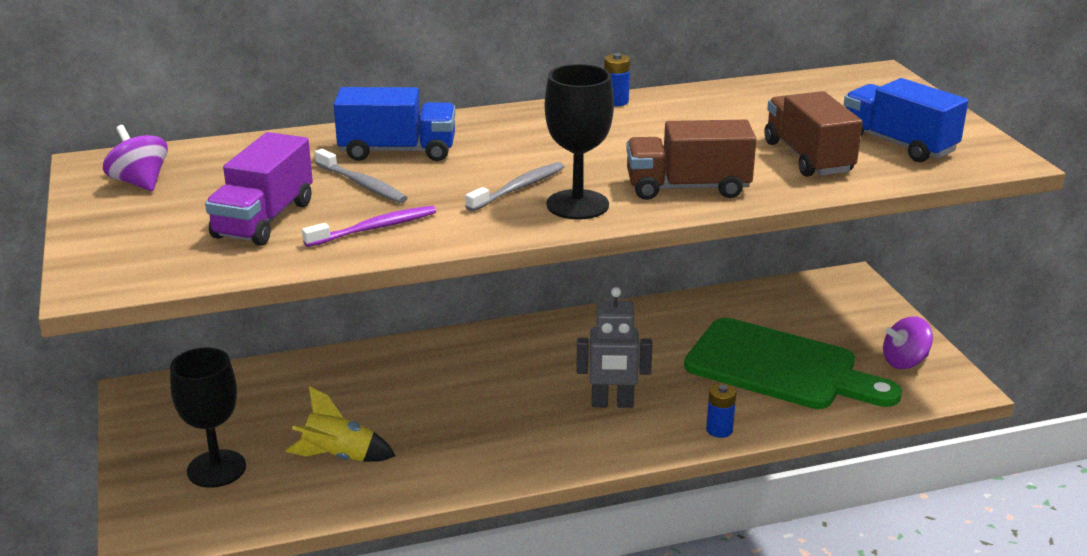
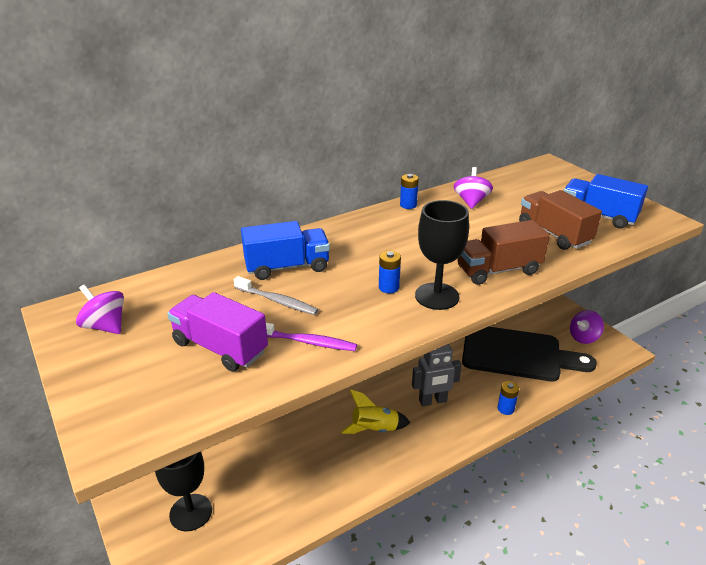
camera: 15 degrees left, 5 degrees up
(264, 220) = (220, 347): purple truck -> purple truck turned 120 degrees clockwise
(339, 457) = (274, 482): yellow rocket -> yellow rocket (374, 429)
(374, 228) = (308, 342): purple toothbrush -> purple toothbrush turned 60 degrees clockwise
(518, 188) = (388, 287): grey toothbrush -> blue battery
(714, 107) = (471, 201): none -> purple spinning top
(780, 367) = (517, 354): green cutting board -> black cutting board

